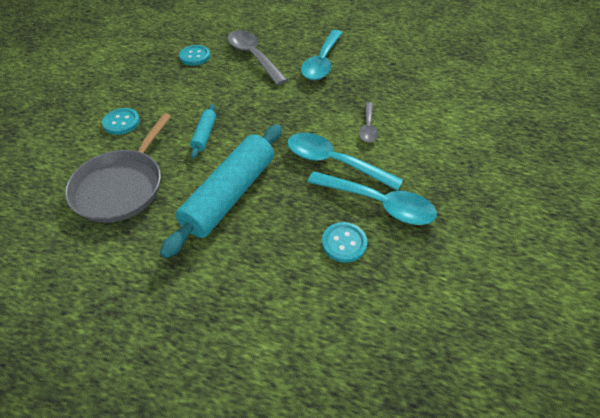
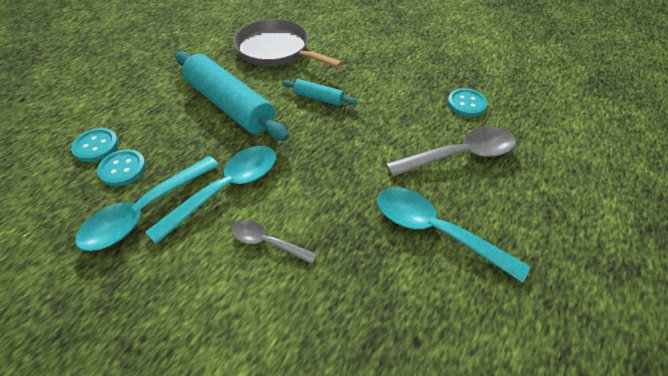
camera: 105 degrees right, 0 degrees up
(121, 122) = (358, 51): turquoise button -> turquoise button (96, 146)

